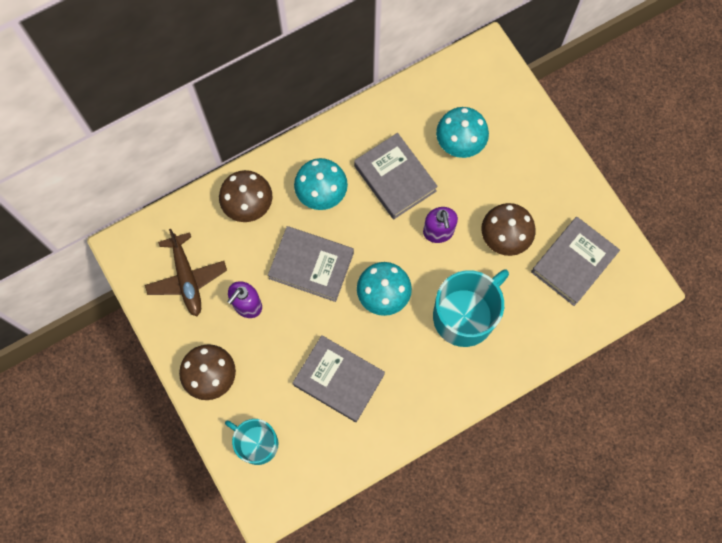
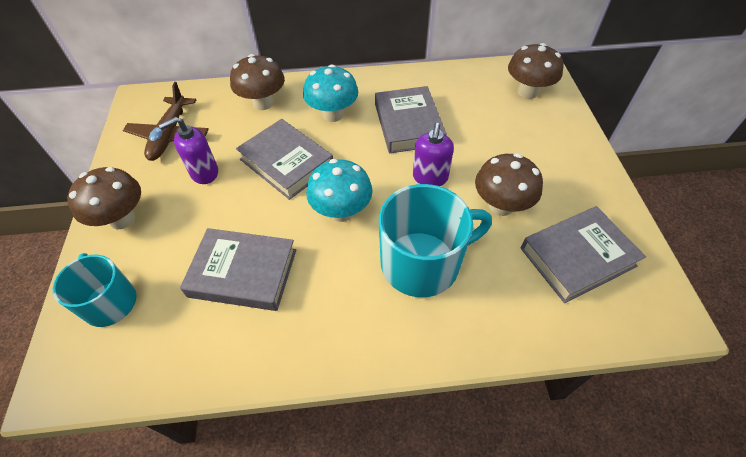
camera: 25 degrees right, 20 degrees down
(339, 380) = (243, 273): grey book -> grey book turned 45 degrees counterclockwise
(459, 143) = (485, 118): turquoise mushroom -> none
(486, 93) = (527, 92): none -> brown mushroom

